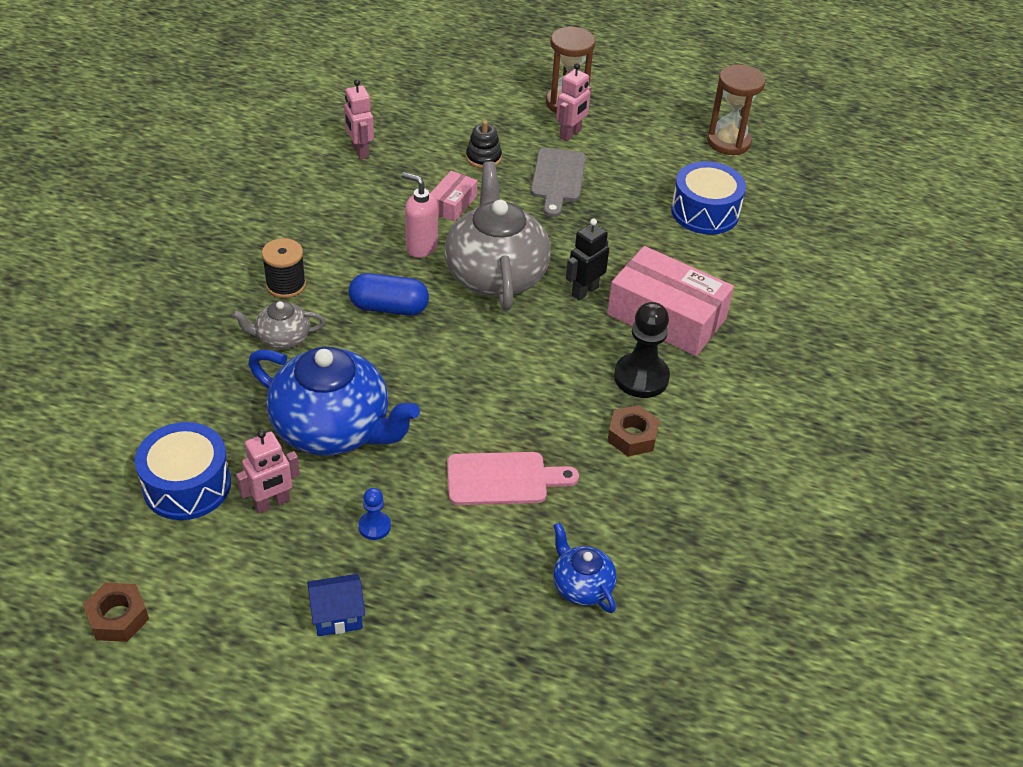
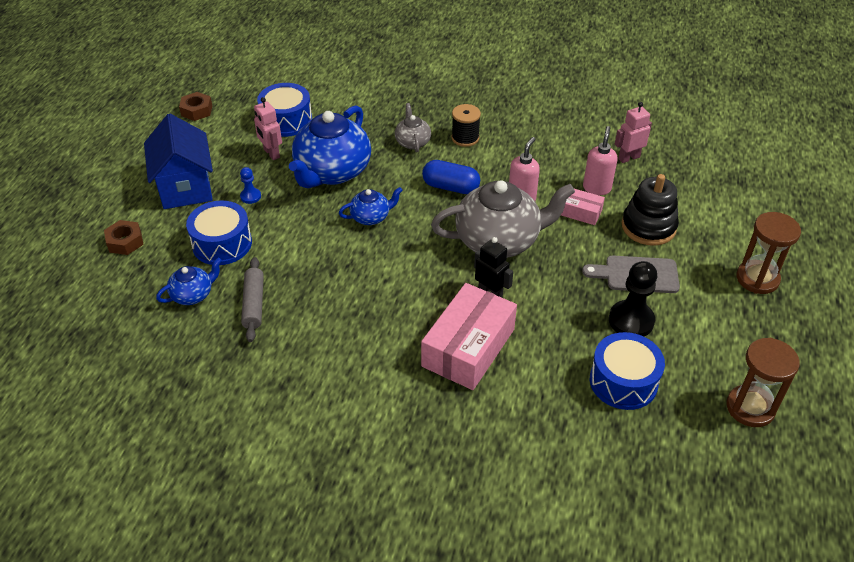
camera: 90 degrees right, 0 degrees up
(337, 616) = (185, 187): blue house -> blue house, size x2.06
(389, 308) = (450, 187): blue capsule -> blue capsule turned 75 degrees counterclockwise
(411, 184) = (596, 188): none -> pink soap dispenser
(439, 389) = (371, 217): none -> blue teapot
(478, 557) = (222, 244): none -> blue drum
(483, 158) = (648, 227): black stacking toy -> black stacking toy, size x1.74
(503, 479) = (288, 253): pink cutting board -> none
(570, 134) = (708, 282): pink robot -> none
(600, 514) = (254, 304): none -> grey rolling pin
(632, 436) = (329, 323): brown nut -> brown nut (125, 242)
(641, 377) = (393, 329): black pawn -> black pawn (631, 320)

